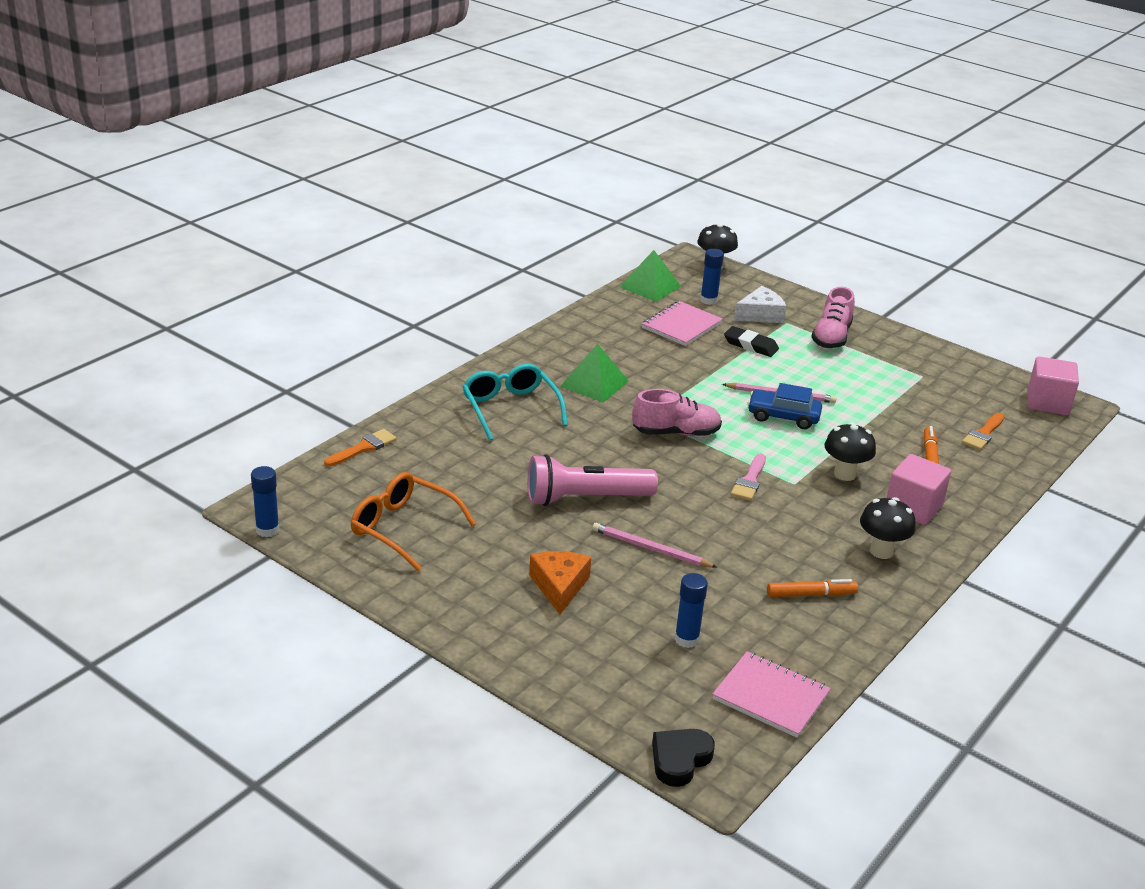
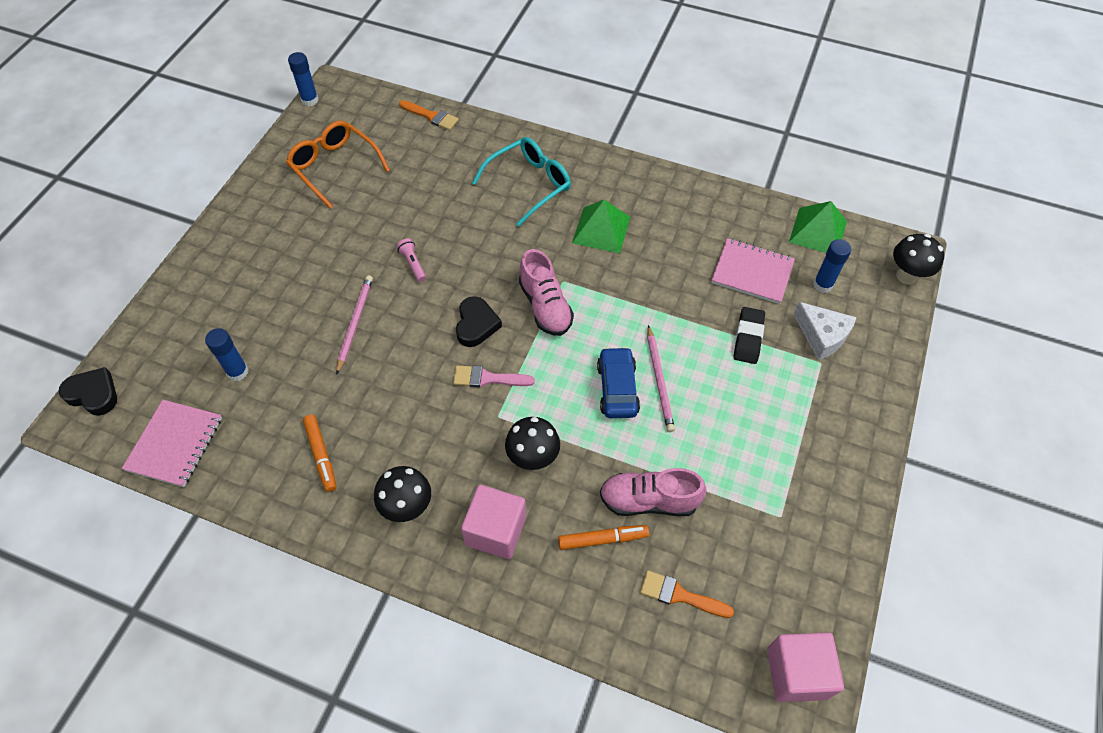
camera: 75 degrees right, 25 degrees up
(403, 528) = (334, 167): orange glasses -> orange glasses turned 60 degrees counterclockwise
(559, 586) = (287, 275): orange cheese -> none
(585, 498) = (413, 264): pink flashlight -> pink flashlight, size x0.41
(682, 475) = (476, 325): none -> black heart
(831, 337) = (815, 410): pink shoe -> pink shoe (649, 501)

